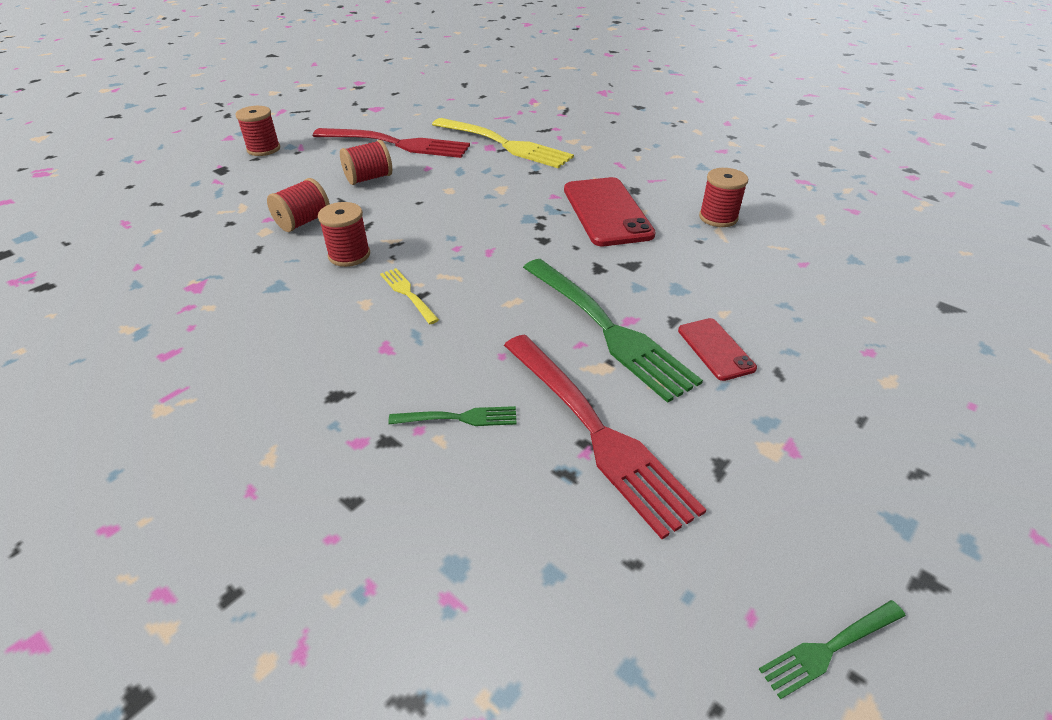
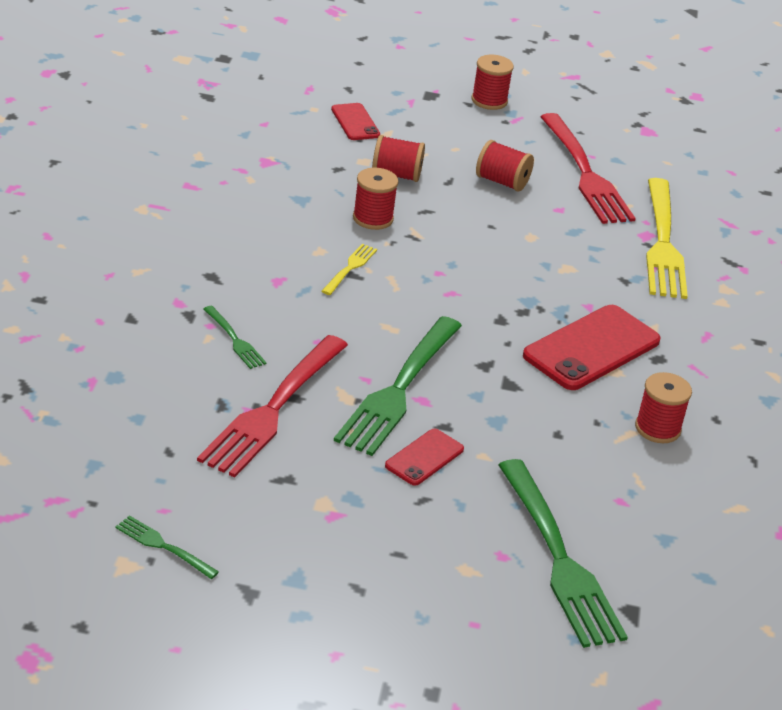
camera: 55 degrees right, 5 degrees down
(206, 216) = (355, 122): none -> red phone
(877, 320) = (559, 559): none -> green fork

